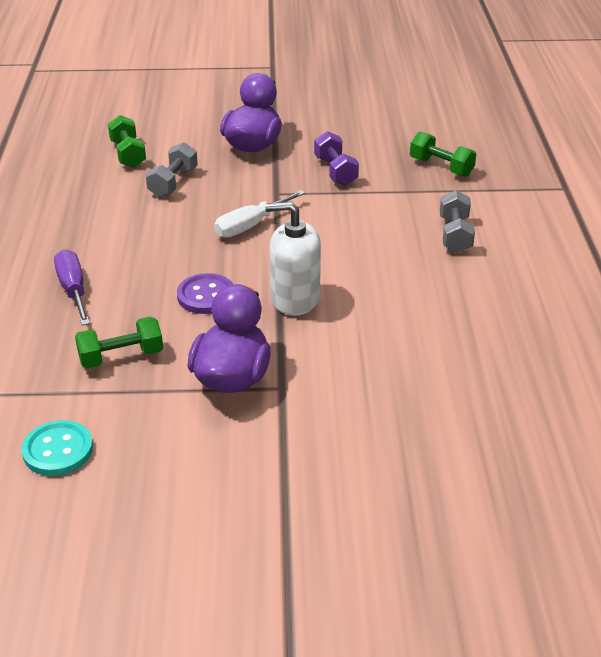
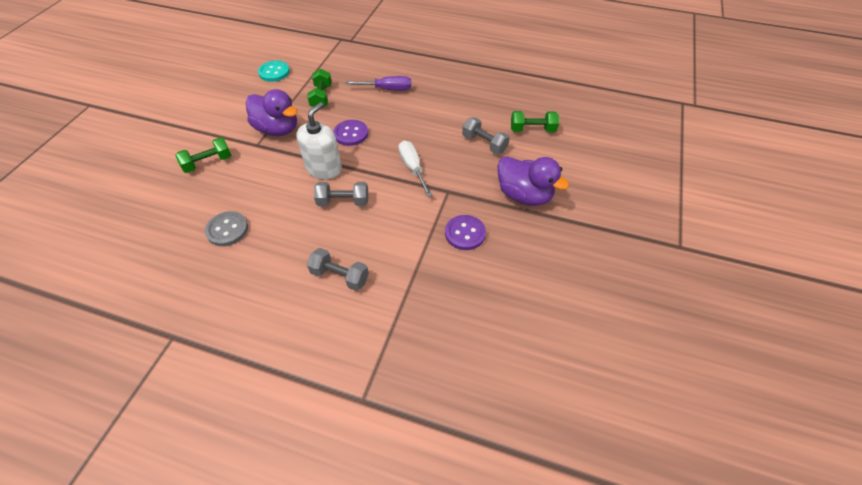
camera: 110 degrees right, 15 degrees up
(335, 171) = (465, 233): purple dumbbell -> purple button
(346, 264) = (343, 202): none -> grey dumbbell
(441, 167) = (442, 309): green dumbbell -> green dumbbell (208, 163)
(462, 345) = (227, 229): none -> grey button

